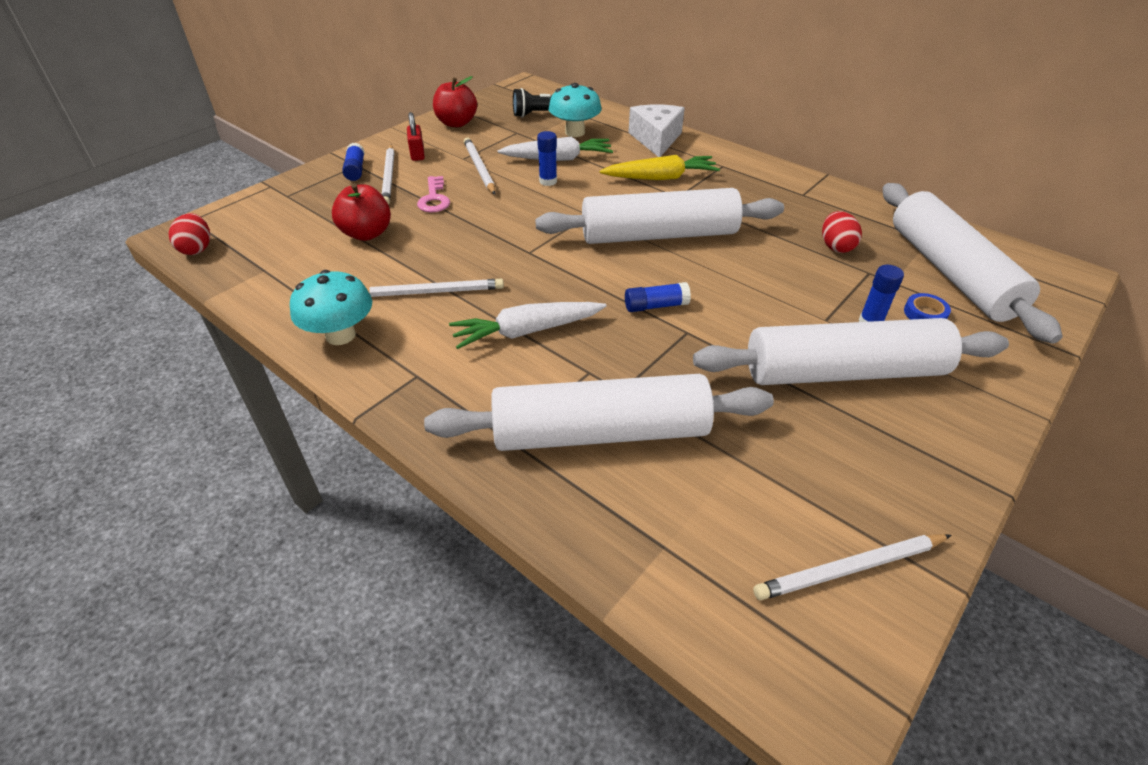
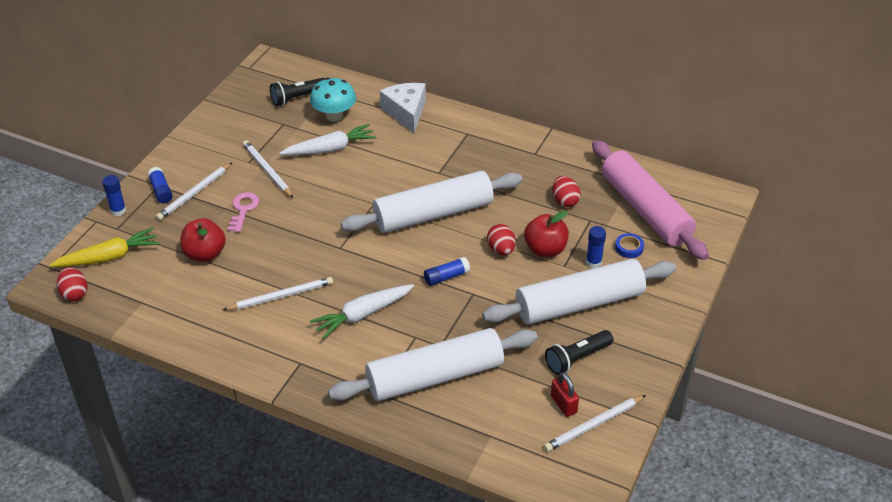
camera: 15 degrees left, 0 degrees up
(340, 335) = (231, 344): turquoise mushroom -> none
(389, 177) = (194, 193): white pencil -> white pencil turned 60 degrees clockwise
(417, 154) = (206, 164): red padlock -> red padlock (563, 404)
(434, 199) = (243, 210): pink key -> pink key turned 150 degrees counterclockwise
(456, 123) = (225, 121): red apple -> red apple (545, 249)
(548, 181) = (330, 175): blue glue stick -> blue glue stick (118, 211)
(660, 178) = (420, 155): yellow carrot -> yellow carrot (109, 257)
(738, 287) = (501, 250): none -> red egg
(831, 450) = (577, 359): none -> black flashlight
(950, 272) = (645, 210): white rolling pin -> pink rolling pin

